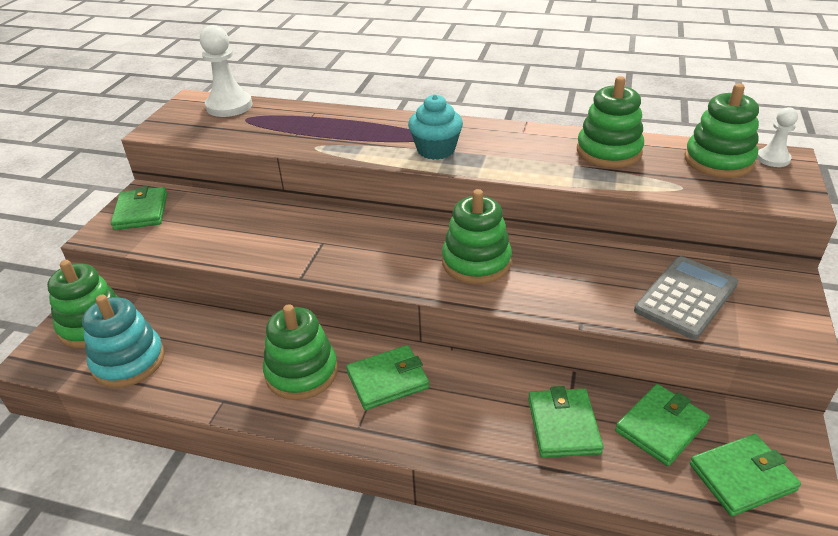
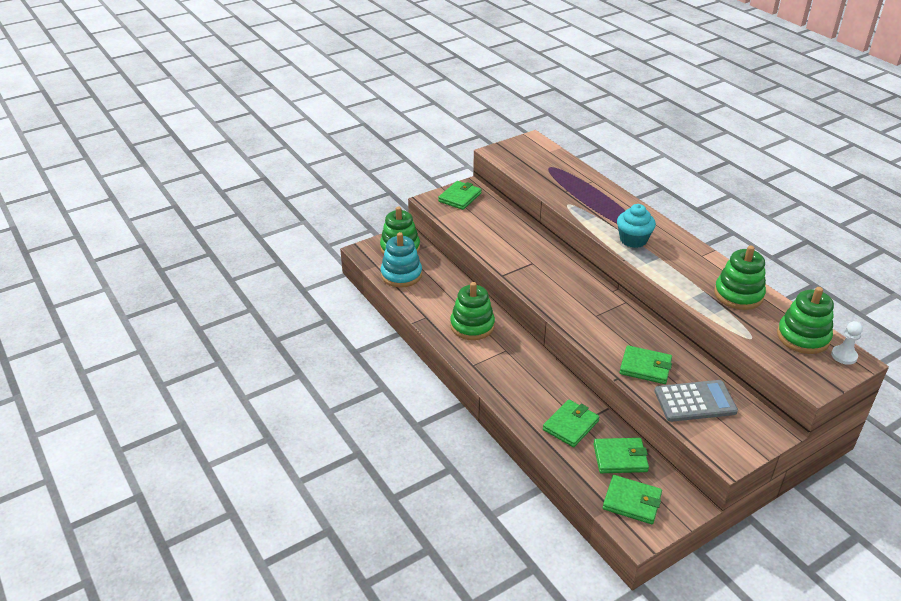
camera: 40 degrees right, 0 degrees up
(229, 106) = (549, 154): white pawn -> none
(387, 380) = (508, 354): green wallet -> green wallet (645, 367)
(476, 262) = (601, 318): green stacking toy -> none

